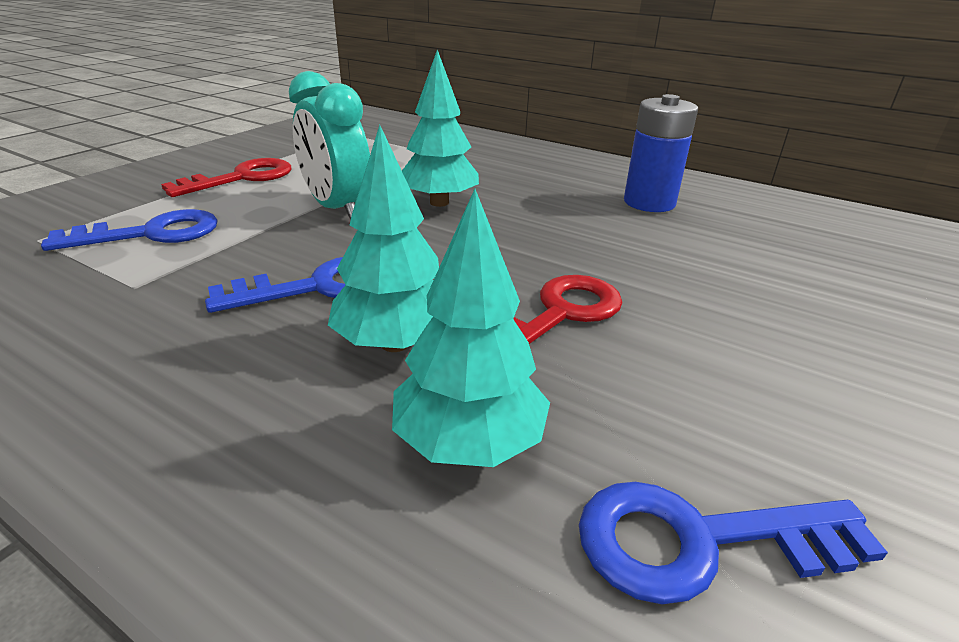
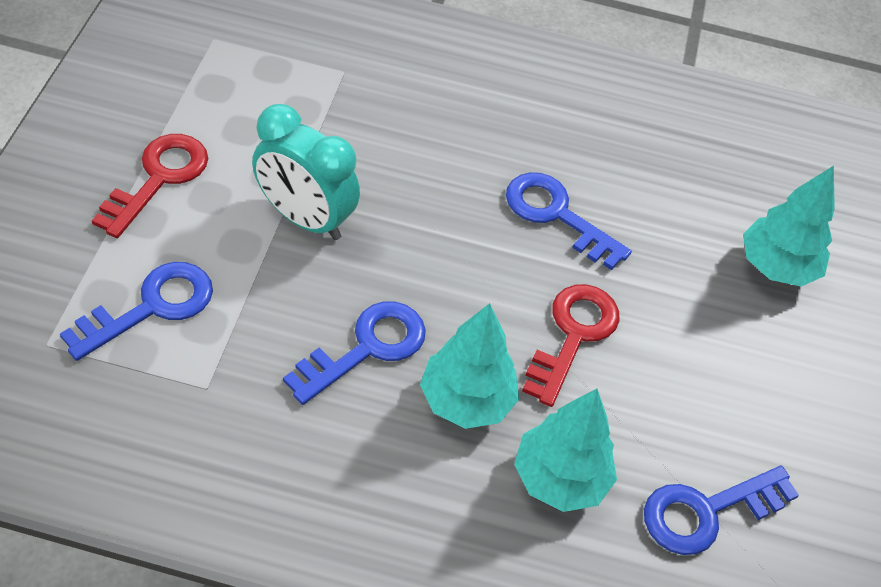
camera: 25 degrees left, 20 degrees up
(439, 203) = (401, 183): turquoise tree -> turquoise tree (776, 267)
(580, 236) = (557, 215): none -> blue key
(649, 202) = (603, 136): blue battery -> none

